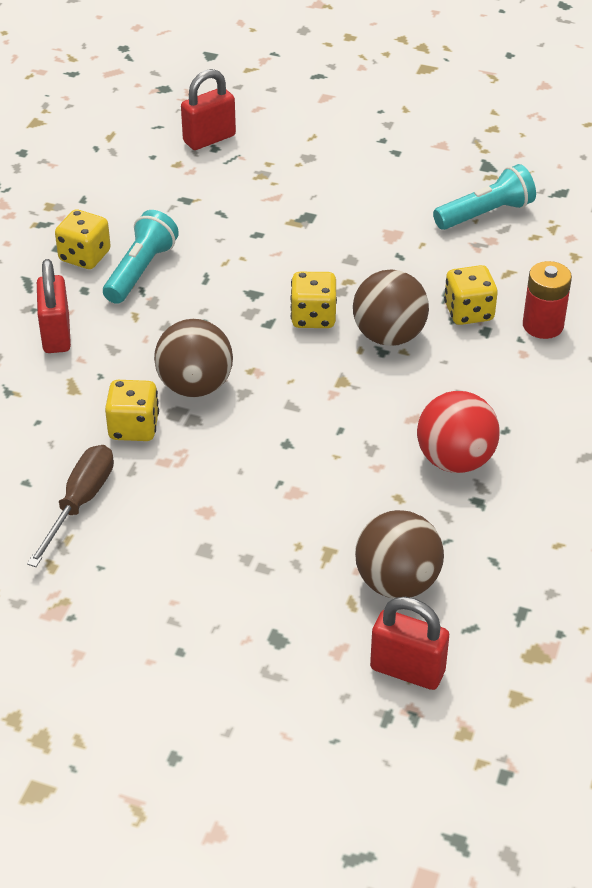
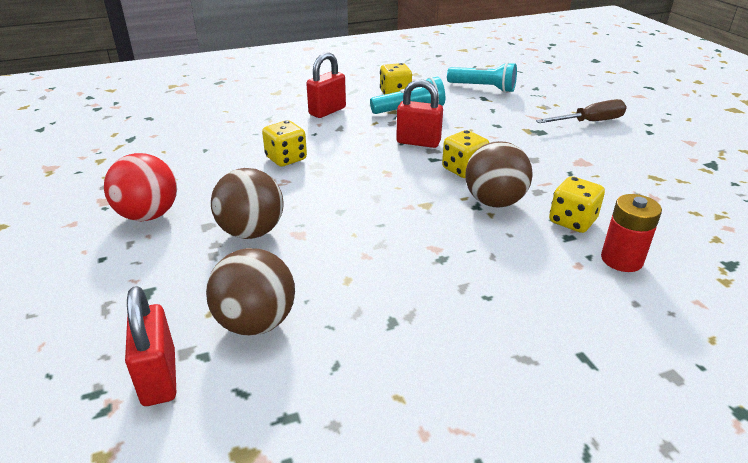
camera: 50 degrees right, 10 degrees down
(80, 503) = (205, 170): brown screwdriver -> brown screwdriver (589, 122)
(195, 386) = (346, 161): brown ball -> brown ball (251, 232)
(209, 139) = (538, 84): red padlock -> red padlock (418, 142)
(455, 460) = (420, 287): red ball -> red ball (148, 215)
(486, 214) = (671, 184): turquoise flashlight -> turquoise flashlight (483, 88)

